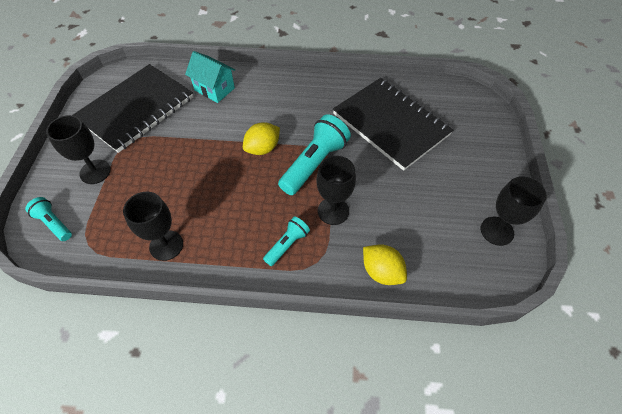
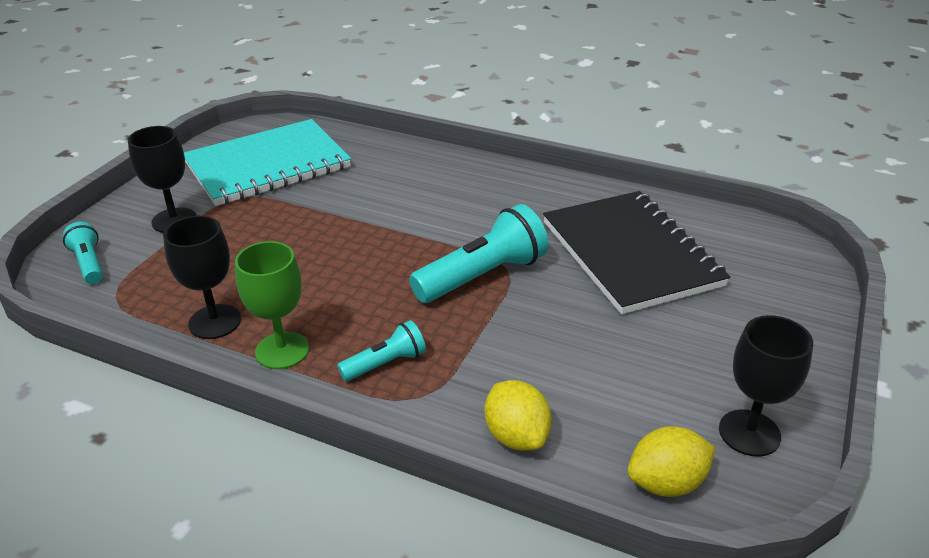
camera: 20 degrees right, 20 degrees down
(136, 109) = (267, 165): black notebook -> turquoise notebook
(214, 89) = (385, 163): turquoise house -> none
(220, 254) = (282, 350): none -> green goblet
(262, 148) = (415, 242): yellow lemon -> yellow lemon (666, 483)
(333, 211) = (479, 339): black goblet -> none

